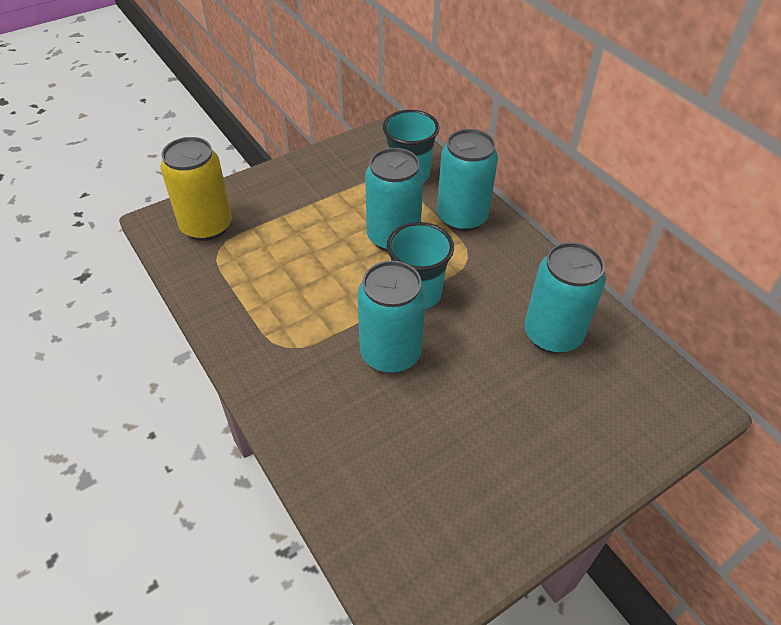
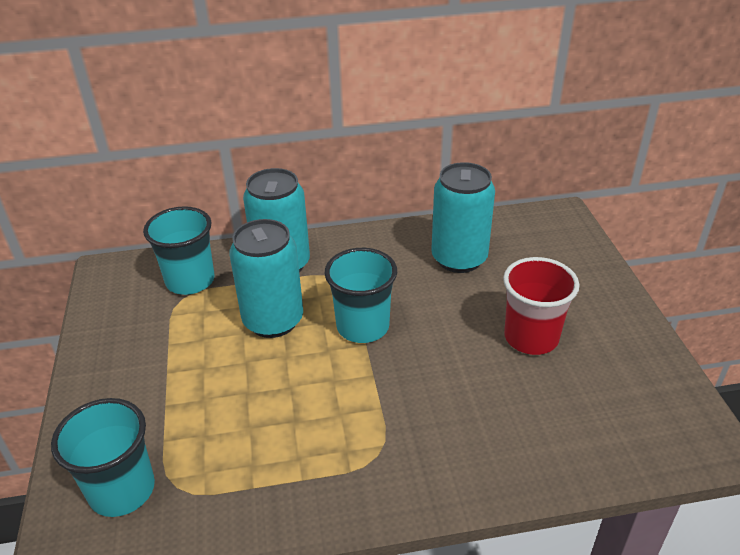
camera: 65 degrees left, 10 degrees down
(206, 226) = (122, 490): yellow can -> turquoise cup
(390, 353) = (429, 369): turquoise can -> none
(472, 420) = (531, 338): none -> red cup

